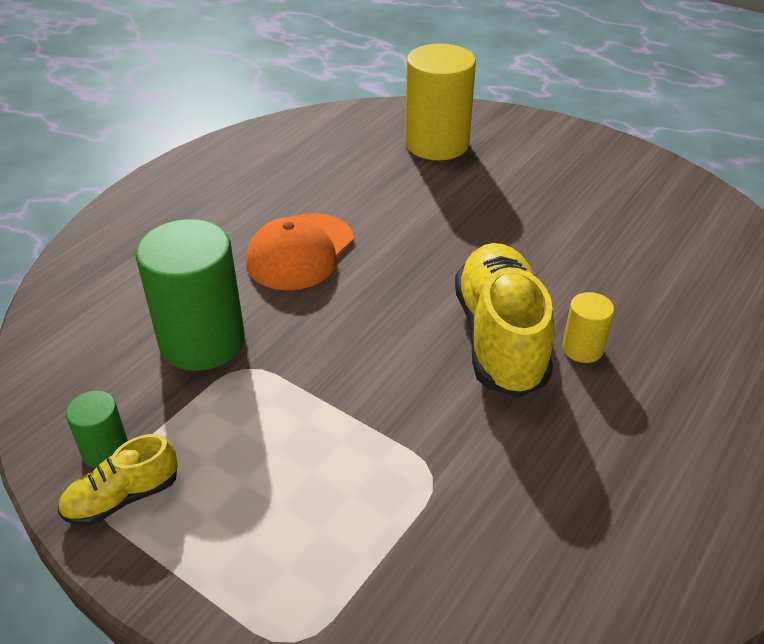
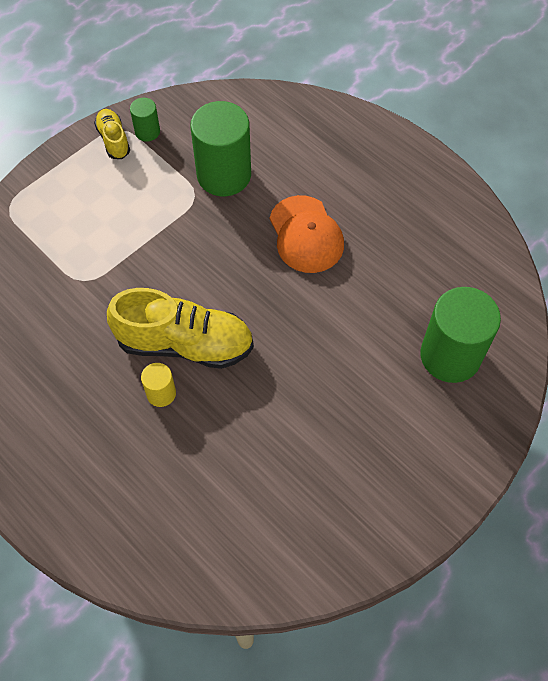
camera: 100 degrees right, 20 degrees up
(300, 252) = (306, 235): orange cap -> orange cap turned 150 degrees counterclockwise
(437, 144) = (450, 356): yellow cylinder -> green cylinder

